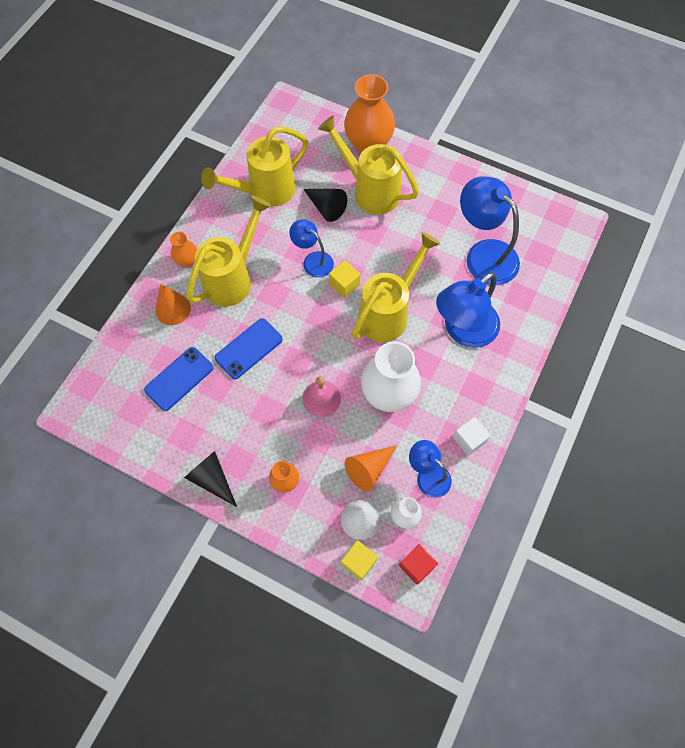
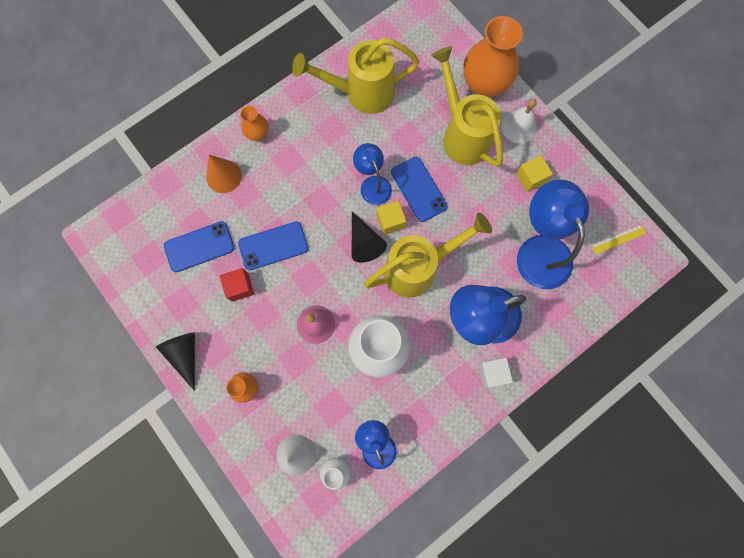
camera: 25 degrees right, 10 degrees up
(233, 277) = (291, 169): yellow watering can -> none
(326, 207) = (411, 134): black cone -> black cone (364, 242)
(355, 248) = (418, 189): none -> blue phone
(359, 562) = (275, 492): yellow cube -> yellow cube (530, 178)
(369, 469) = (325, 411): orange cone -> none
(414, 165) = (518, 126): none -> white bell
(416, 565) = (324, 521): red cube -> red cube (240, 287)
(469, 439) = (431, 427): white cube -> white cube (492, 373)
(543, 220) = (618, 239): none -> yellow ruler

